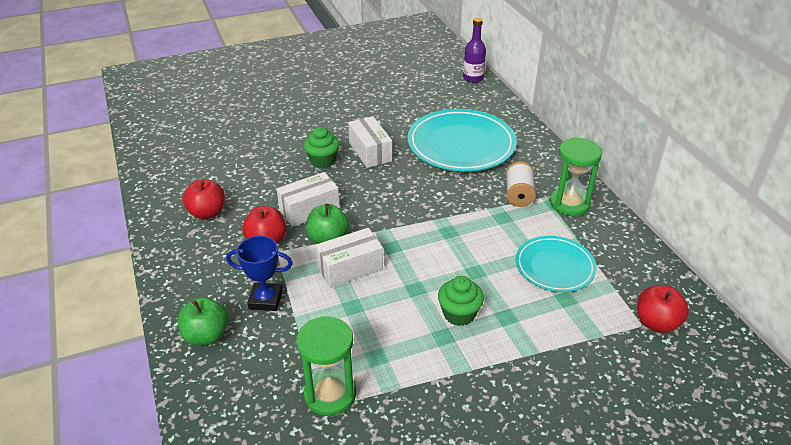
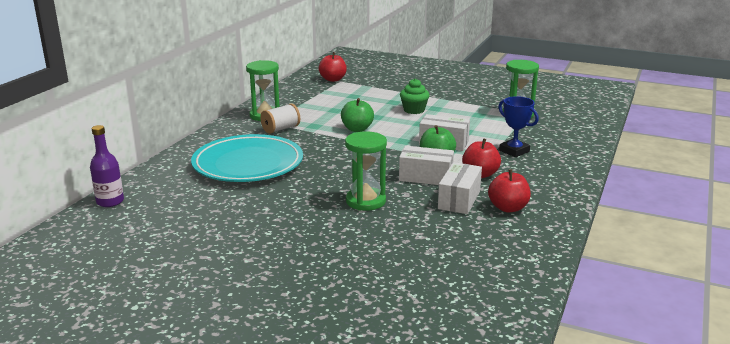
camera: 135 degrees left, 15 degrees down
(206, 336) = (566, 152): green apple -> green apple (357, 129)
(322, 161) = (365, 201): green cupcake -> green hourglass
(370, 152) = (318, 190): white box -> white box (459, 200)
(554, 267) = (334, 104): turquoise plate -> none

